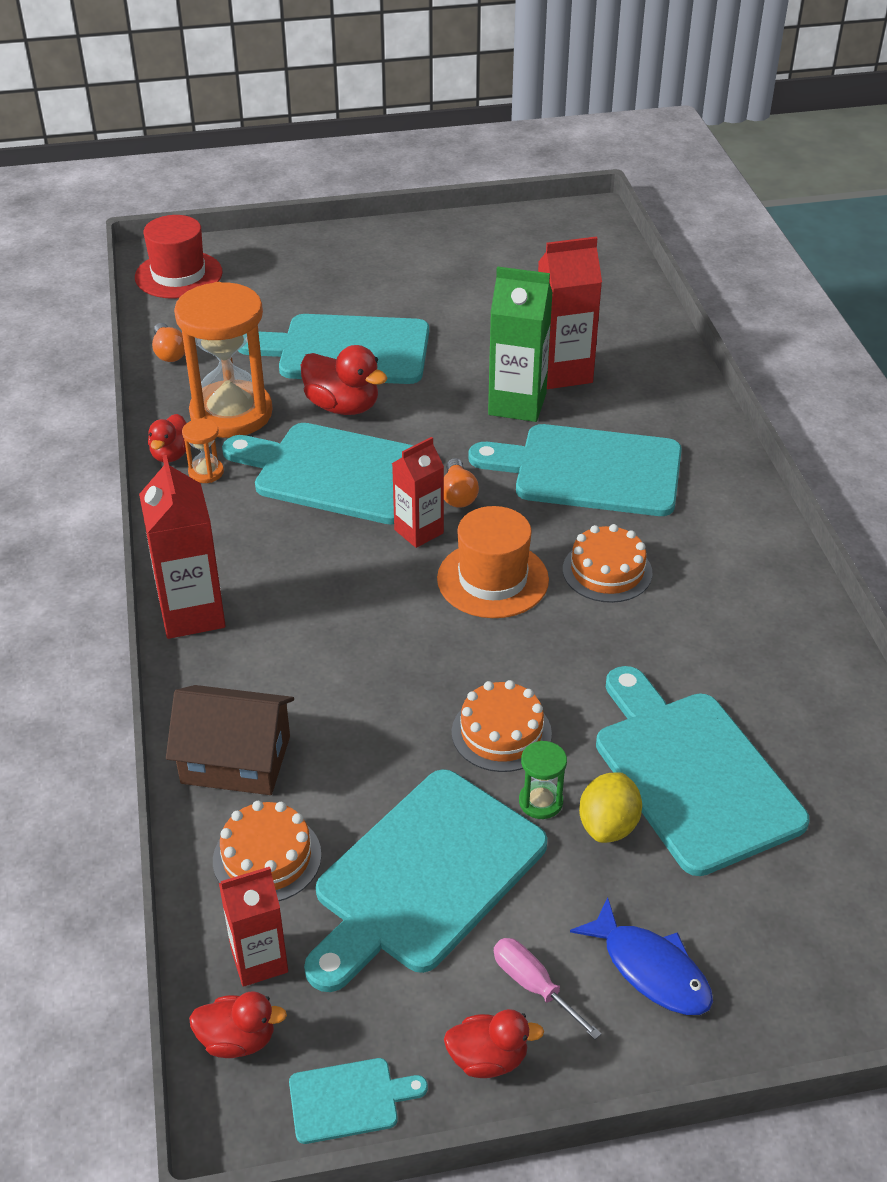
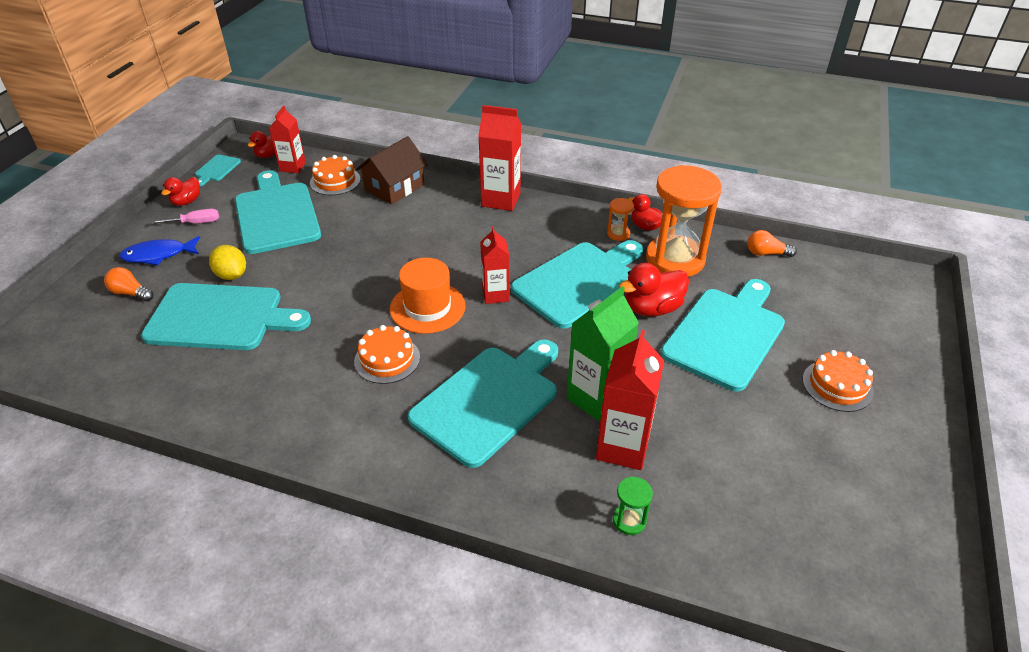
camera: 120 degrees right, 0 degrees up
(178, 275) = (880, 285): red hat -> none
(458, 494) = (516, 324): orange light bulb -> orange light bulb (130, 293)
(501, 733) = (321, 265): orange cake -> orange cake (837, 385)
(540, 802) = (269, 261): green hourglass -> green hourglass (629, 520)

